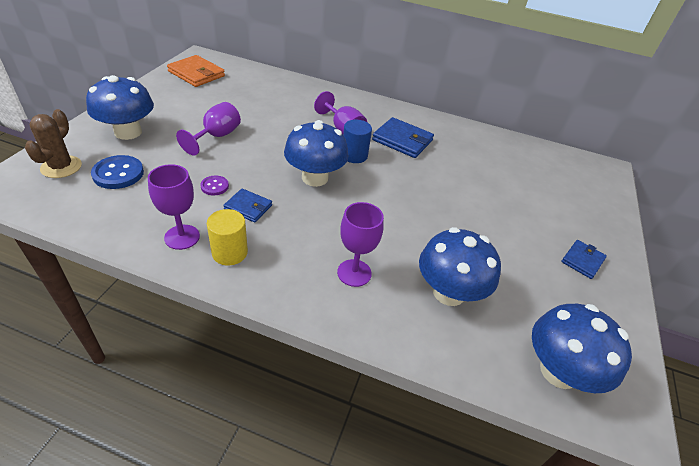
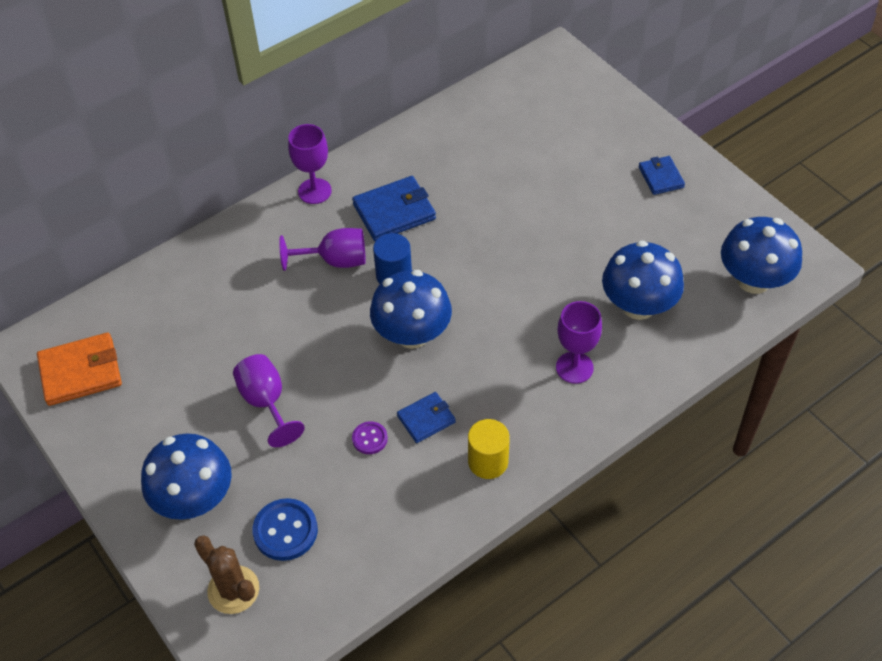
camera: 50 degrees left, 10 degrees up
(182, 237) = (440, 497): purple goblet -> purple goblet (314, 191)

